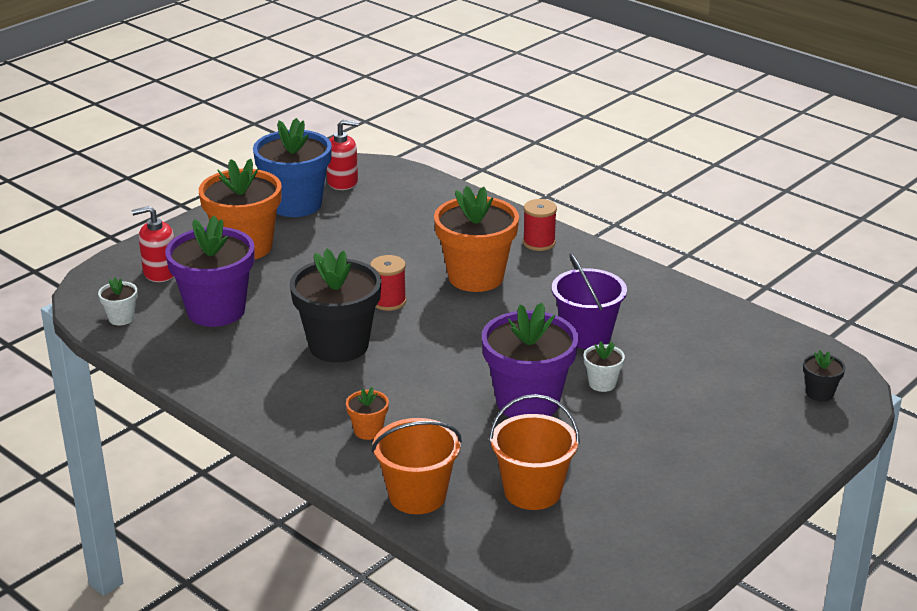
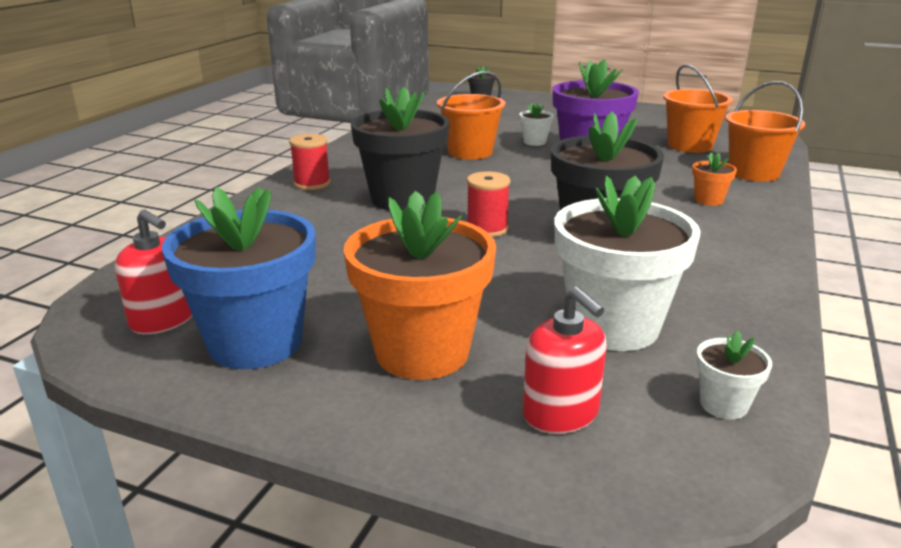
camera: 110 degrees left, 5 degrees down
(216, 311) = (613, 326): purple flower pot -> white flower pot
(342, 182) = (163, 320): red soap dispenser -> red soap dispenser turned 150 degrees clockwise
(476, 277) = (402, 199): orange flower pot -> black flower pot
(586, 335) = (470, 152): purple bucket -> orange bucket

